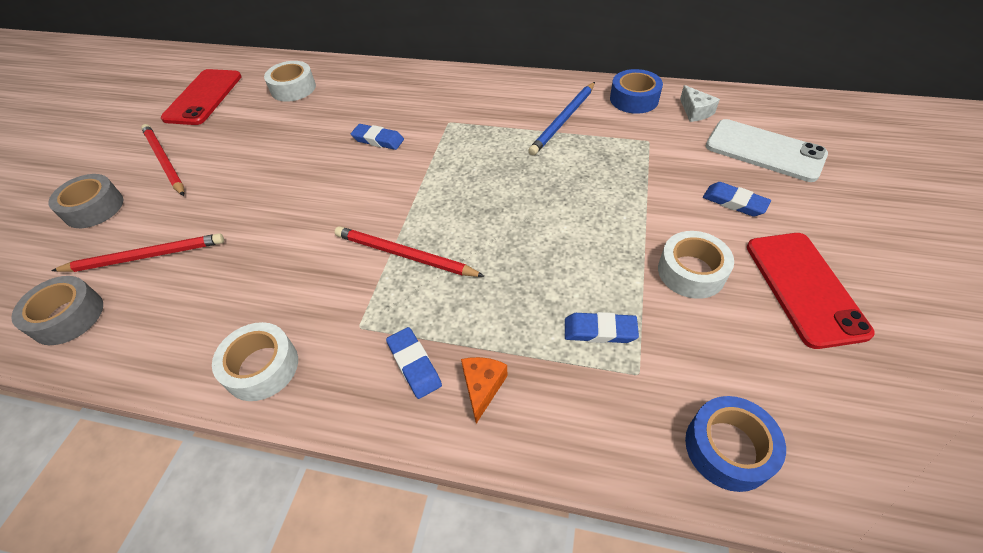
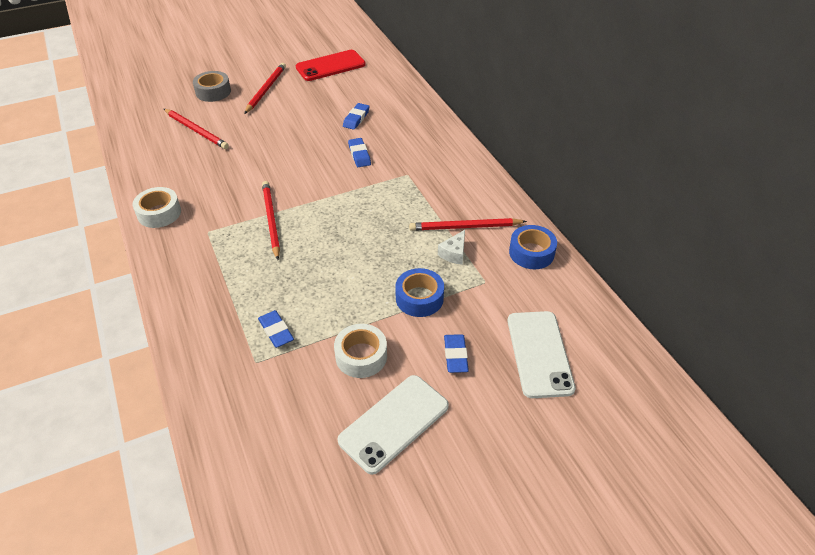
camera: 50 degrees right, 5 degrees down
(68, 317) = (144, 133): grey tape -> none
(293, 88) = (374, 92): white tape -> none
(414, 364) = (198, 266): blue eraser -> blue eraser (356, 118)
(482, 387) = (201, 300): orange cheese -> none
(563, 120) = (465, 227): blue pencil -> red pencil
(695, 111) = (551, 294): white cheese -> white cheese (454, 253)
(728, 448) = (229, 422): blue tape -> blue tape (419, 298)
(804, 288) = (394, 423): red phone -> white phone

